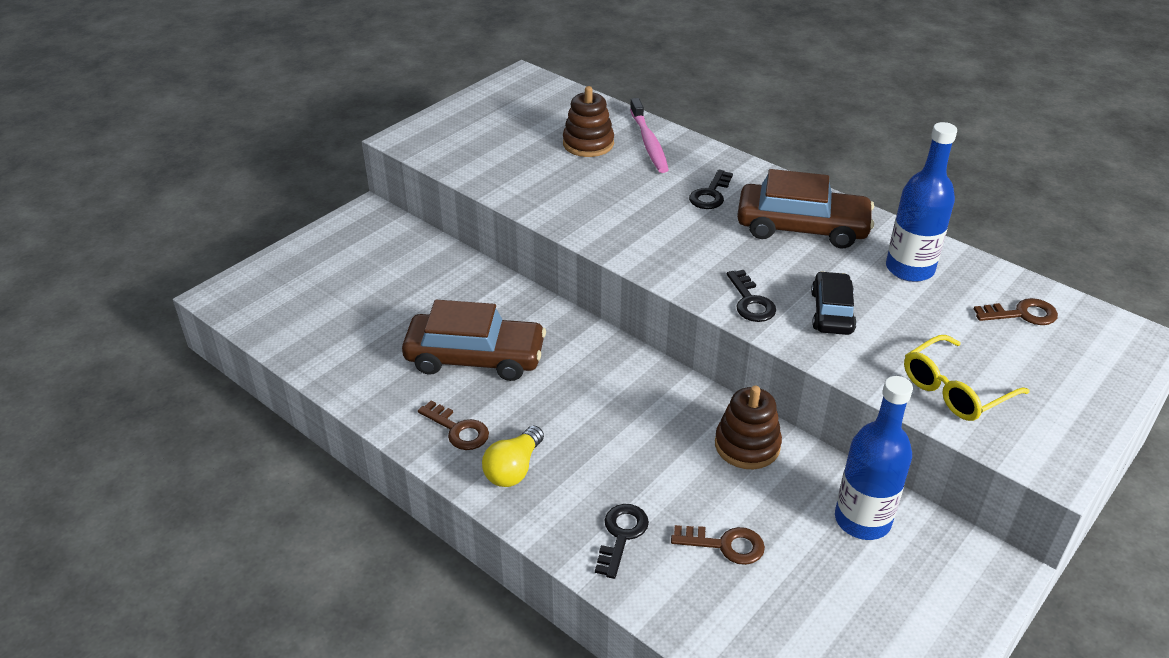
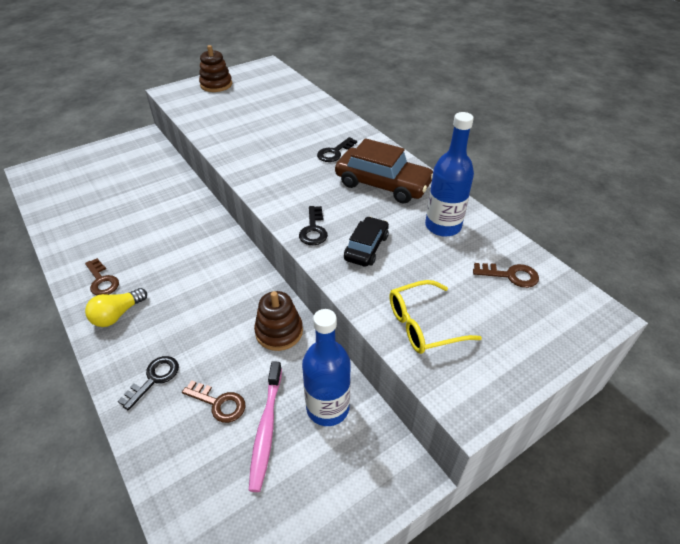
camera: 15 degrees right, 5 degrees up
(475, 357) = (144, 235): brown car -> none
(588, 144) = (277, 109): brown stacking toy -> brown stacking toy (216, 85)
(649, 142) = (316, 114): pink toothbrush -> pink toothbrush (266, 429)

